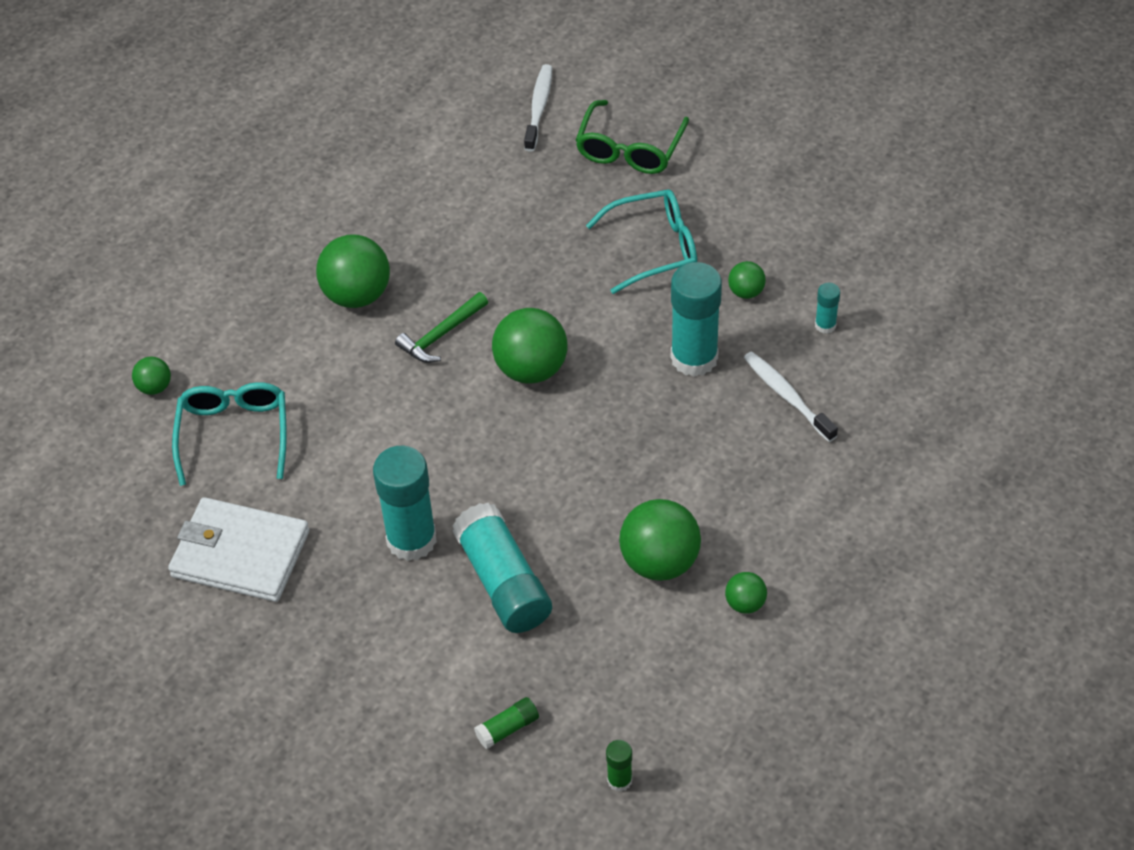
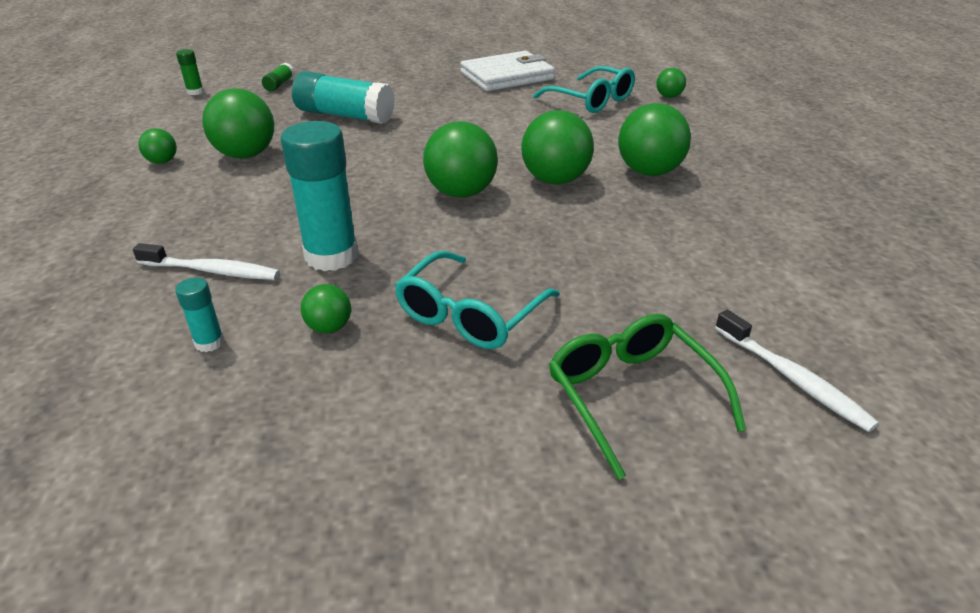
camera: 135 degrees right, 15 degrees down
(411, 540) = (423, 108): turquoise glue stick -> none
(441, 335) = (555, 180): green hammer -> green ball

